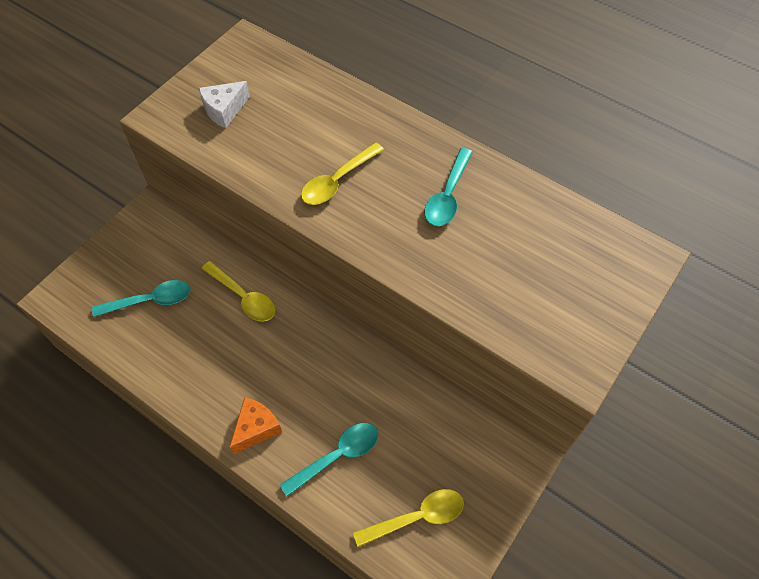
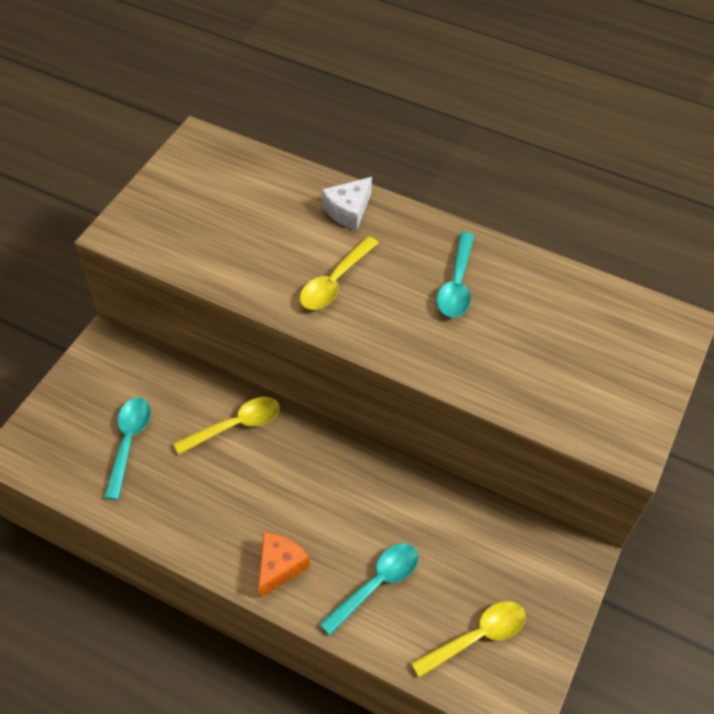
camera: 10 degrees left, 5 degrees down
(150, 300) = (129, 442): turquoise spoon -> turquoise spoon turned 60 degrees counterclockwise
(224, 110) = (192, 218): white cheese -> white cheese (348, 211)
(244, 297) = (236, 425): yellow spoon -> yellow spoon turned 60 degrees counterclockwise

